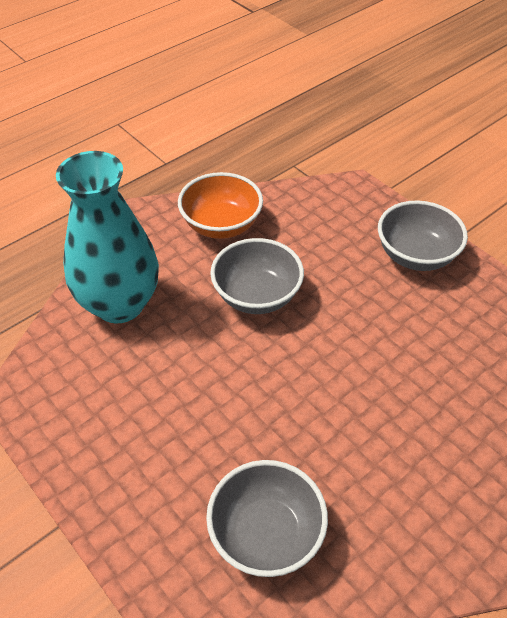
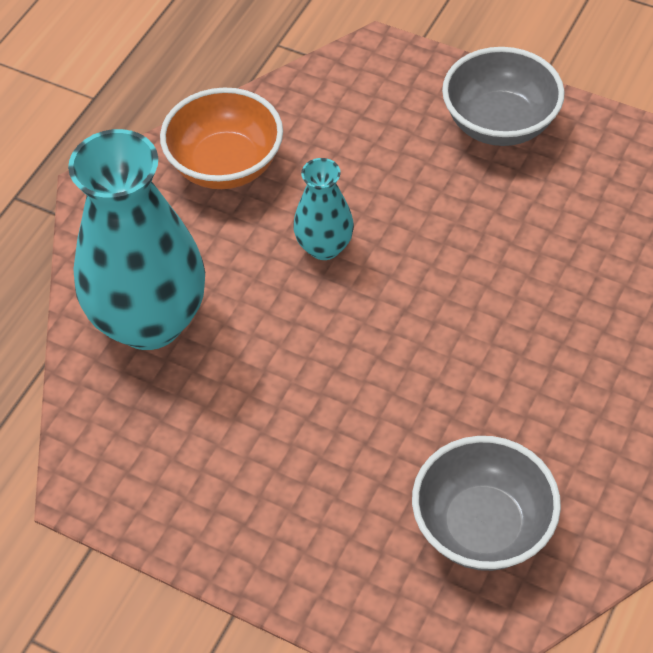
camera: 20 degrees left, 5 degrees up
(257, 295) = (324, 247): grey bowl -> turquoise vase

